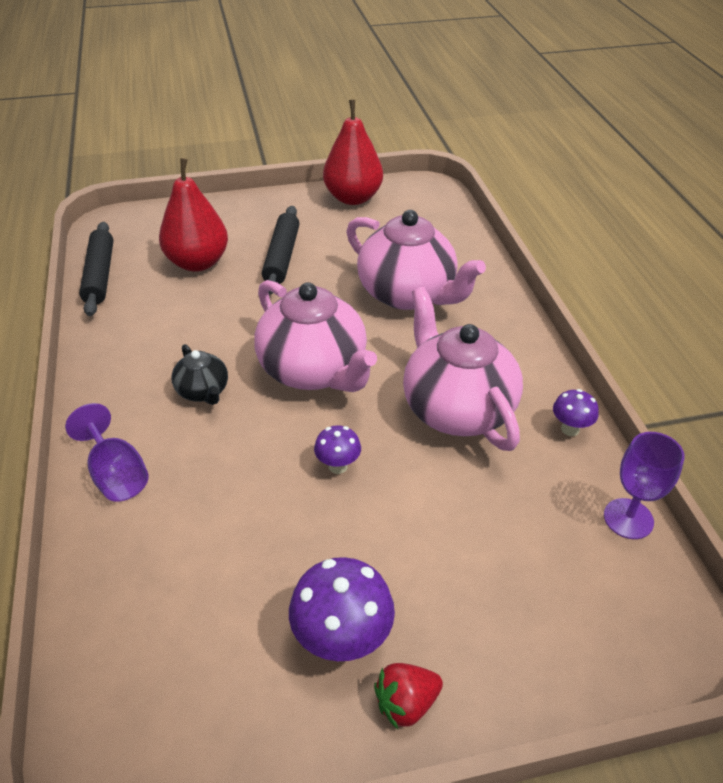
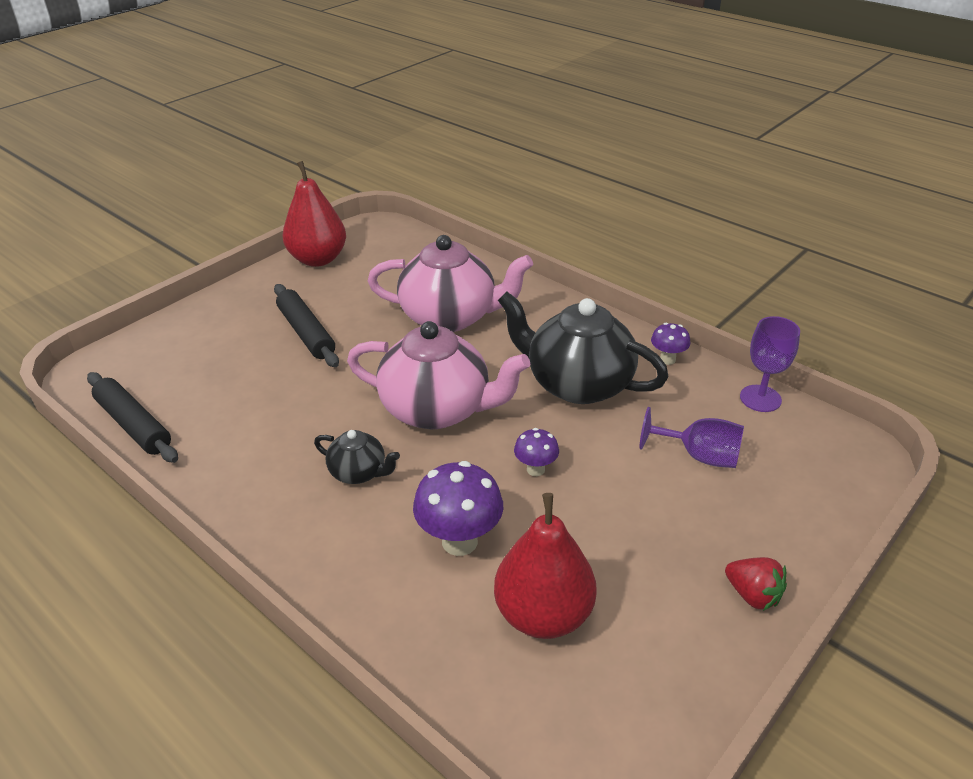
camera: 35 degrees left, 5 degrees down
(116, 474) = (355, 577): purple goblet -> purple goblet (699, 456)
(198, 262) = (228, 371): red pear -> red pear (543, 615)
(342, 641) = (670, 584): purple mushroom -> purple mushroom (459, 541)
(406, 703) = (752, 595): red strawberry -> red strawberry turned 75 degrees counterclockwise
(456, 409) = (577, 384): pink teapot -> black teapot

